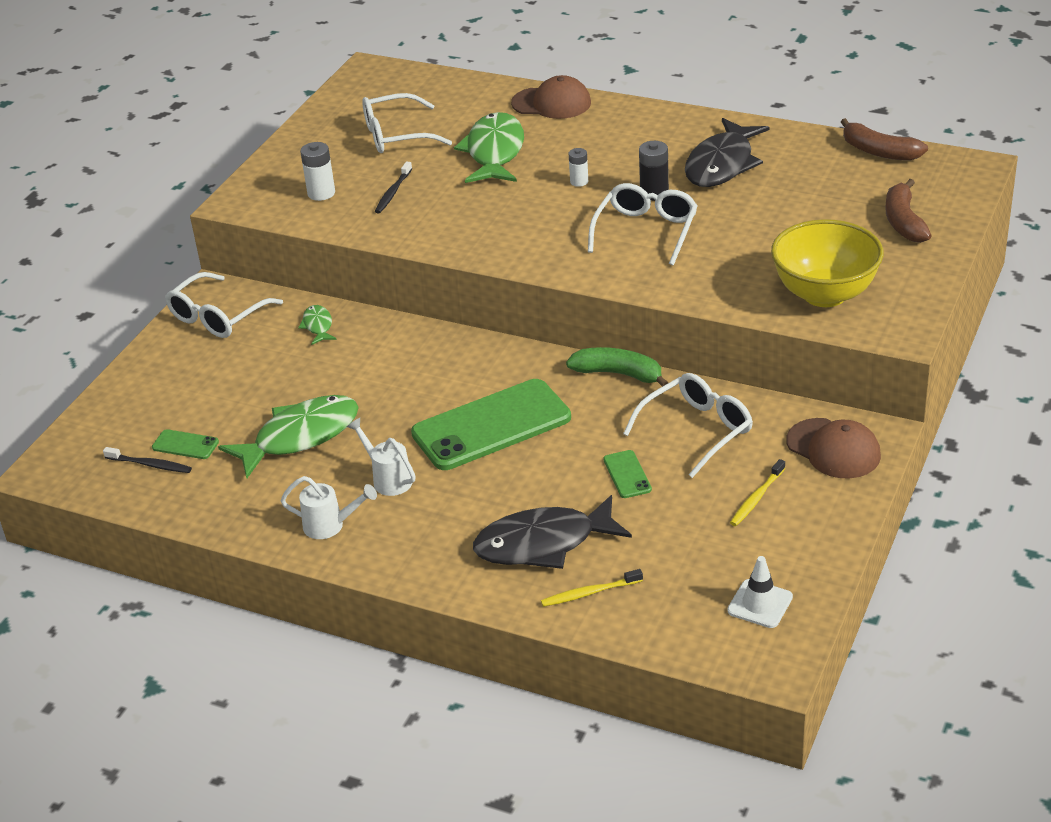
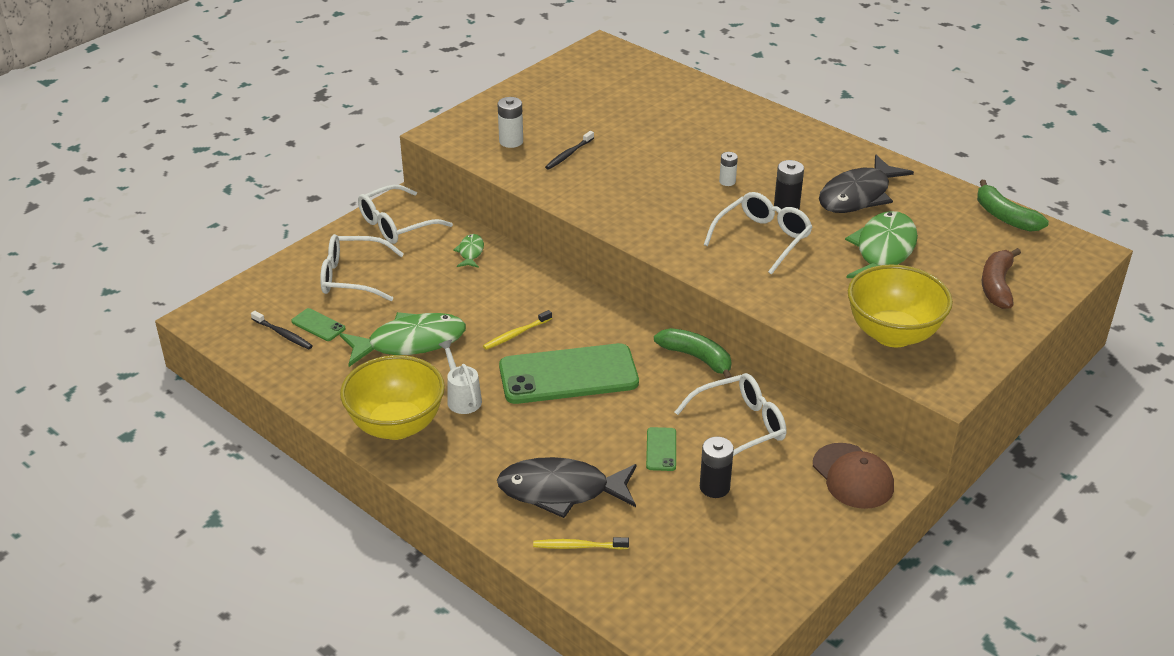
camera: 15 degrees right, 0 degrees up
(330, 526) = (396, 425): white watering can -> yellow bowl
(396, 135) = (595, 107): white glasses -> white glasses (352, 277)
(494, 152) = (669, 139): green fish -> green fish (883, 251)
(551, 103) = (738, 108): brown cap -> none
(700, 497) = (714, 487): none -> black battery
(756, 498) = (763, 502): yellow toothbrush -> yellow toothbrush (516, 334)
(760, 604) = (720, 600): white traffic cone -> none
(879, 151) = (1004, 216): brown banana -> green banana

